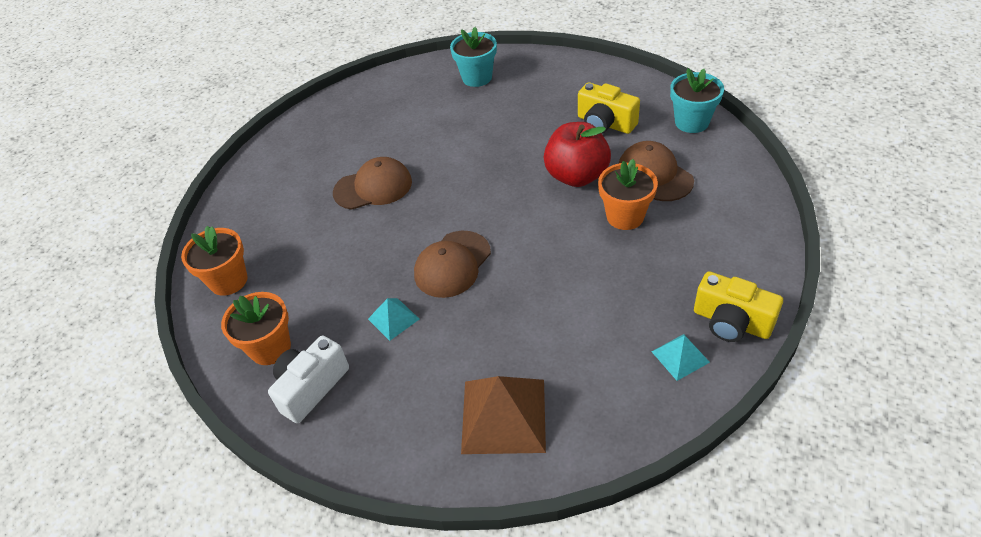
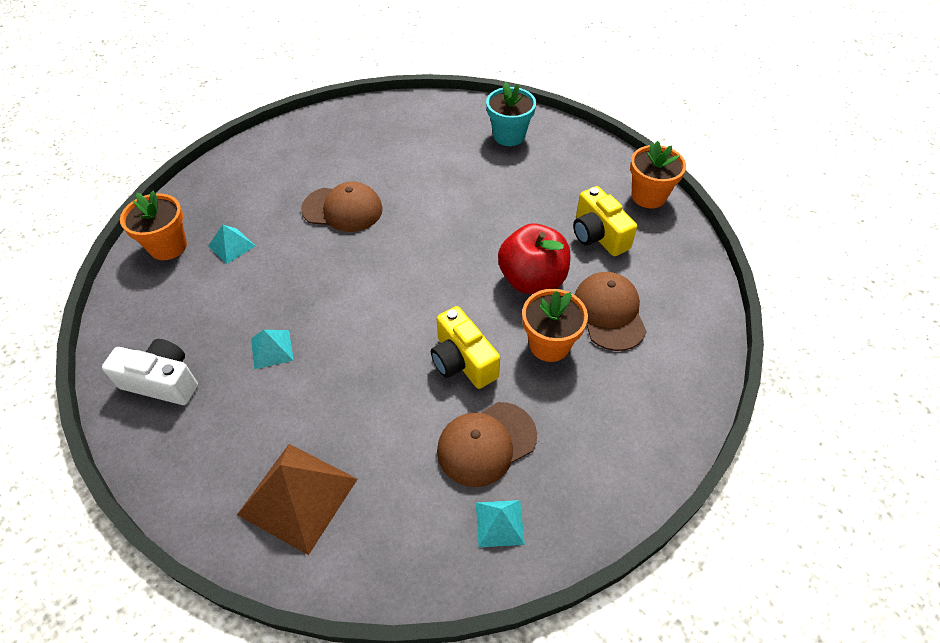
camera: 20 degrees right, 5 degrees up
(270, 348) = (157, 327): orange flower pot -> orange flower pot (648, 196)
(291, 255) = (231, 246): none -> turquoise pyramid
(311, 387) = (162, 382): white camera -> white camera turned 45 degrees clockwise
(452, 264) = (357, 319): brown cap -> brown cap (486, 443)
(691, 122) = (687, 271): turquoise flower pot -> none
(731, 322) = (576, 512): yellow camera -> yellow camera (462, 361)

